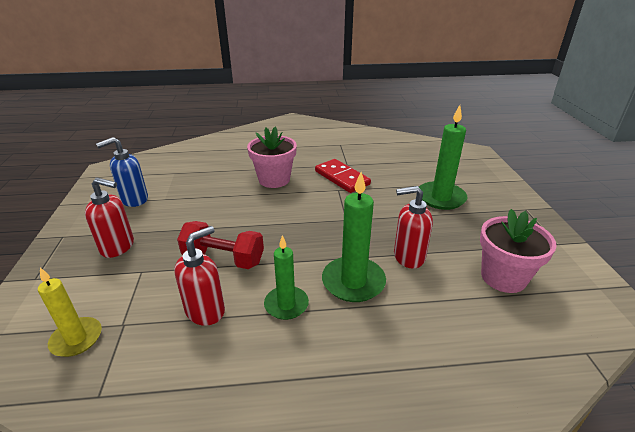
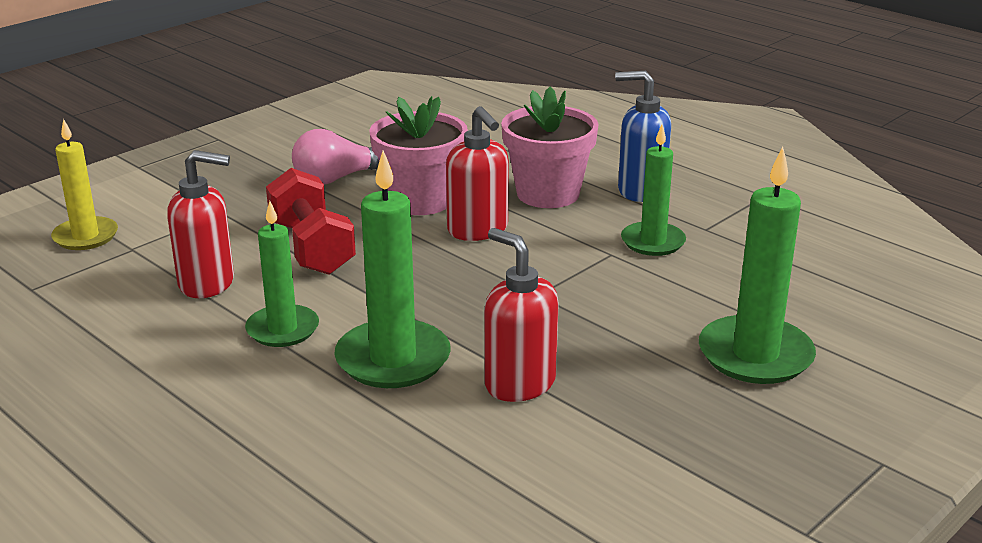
camera: 50 degrees right, 5 degrees down
(118, 247) = (243, 176): red soap dispenser -> red soap dispenser (478, 230)
(134, 199) = (343, 134): blue soap dispenser -> blue soap dispenser (640, 191)
(172, 221) = (337, 178): none -> pink light bulb
(342, 178) = (653, 242): red domino -> green candle
(503, 277) = (595, 494): pink flower pot -> pink flower pot (420, 200)

